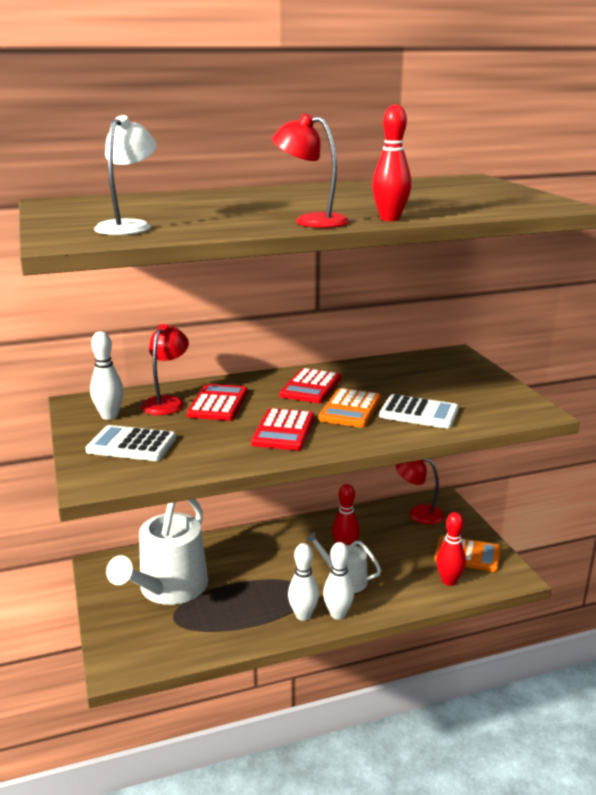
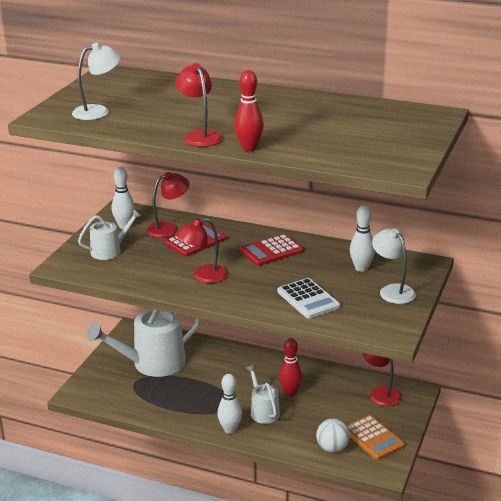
camera: 40 degrees right, 5 degrees up
(131, 445) = (109, 251): white calculator -> white watering can
(284, 431) = (203, 276): red calculator -> red lamp
(303, 615) = (208, 419): white bowling pin -> white bowling pin (361, 268)
(350, 409) = (268, 278): orange calculator -> none
(449, 581) = (332, 448): red bowling pin -> white ball
(471, 381) = (392, 290): none -> white lamp

